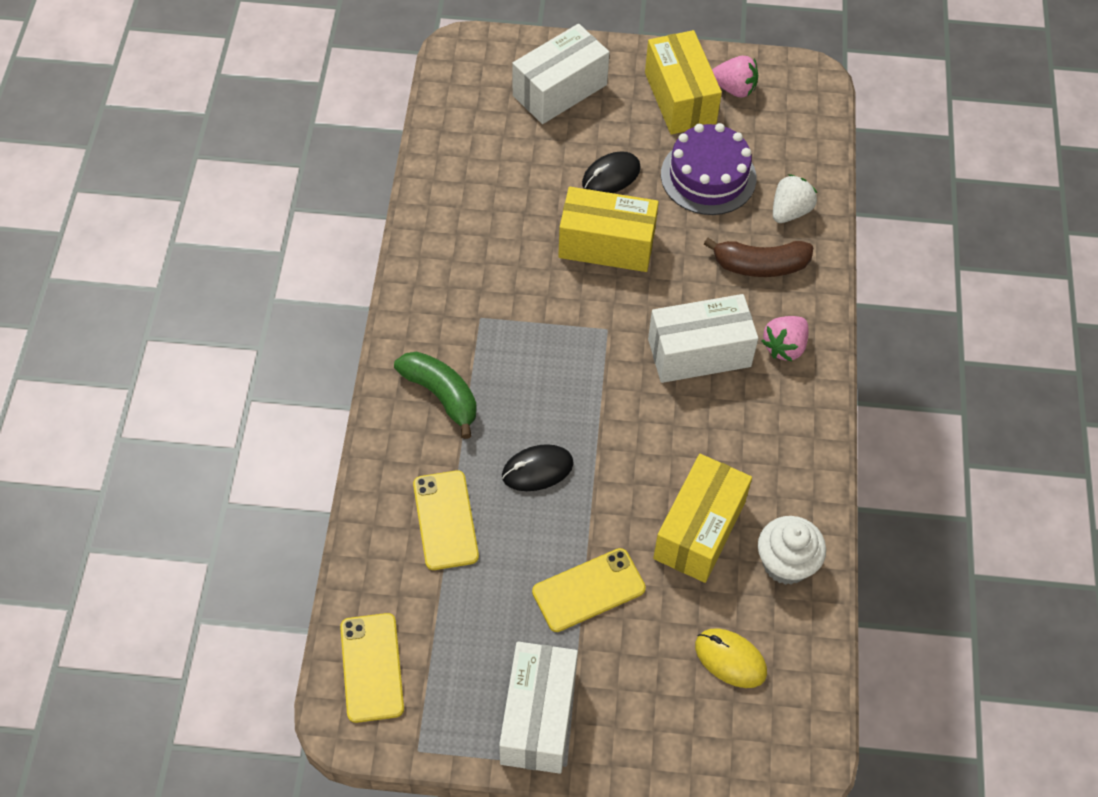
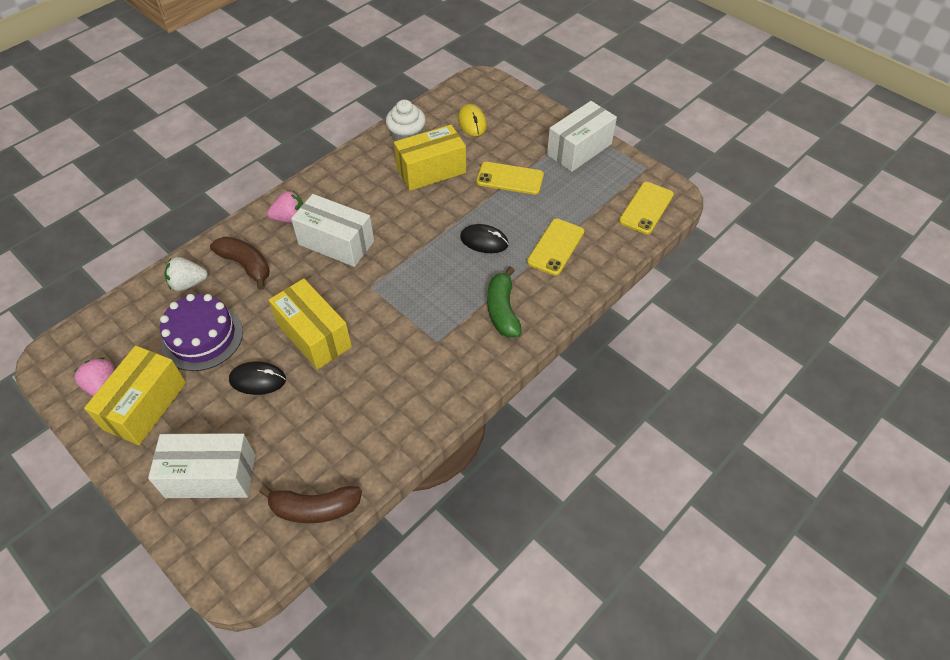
camera: 140 degrees left, 5 degrees down
(450, 121) = (315, 508): none -> brown banana

